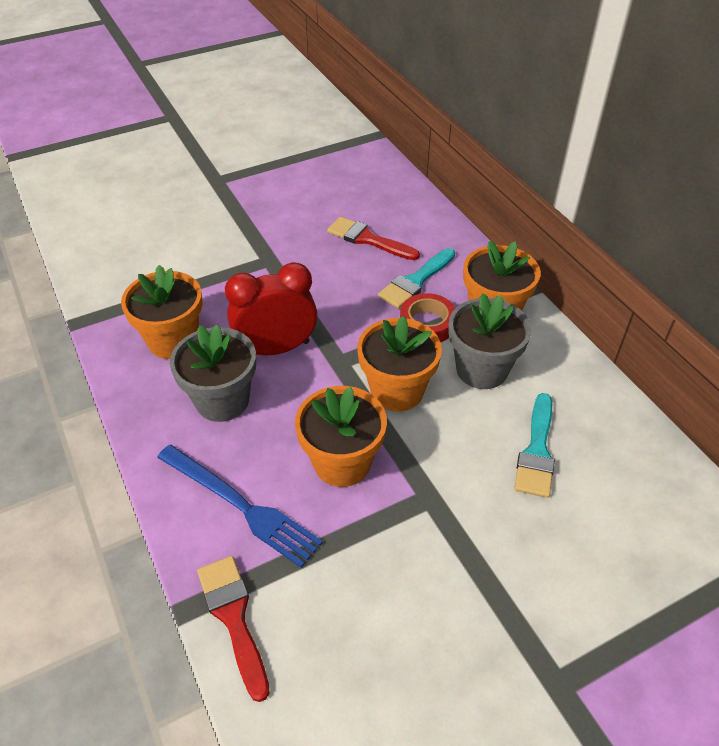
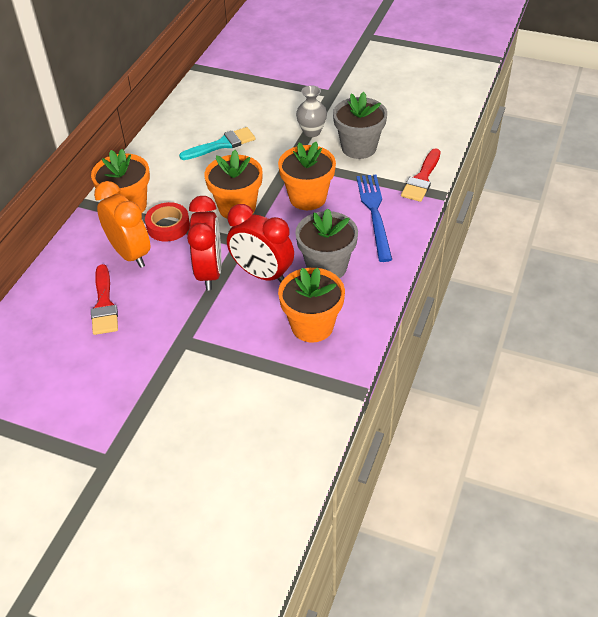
camera: 130 degrees left, 0 degrees up
(325, 316) = (209, 272): none -> red clock
(415, 281) = (130, 254): turquoise brush -> orange clock
(473, 570) = (311, 132): none -> grey vase
(481, 369) = (184, 187): grey flower pot -> grey flower pot (359, 148)

